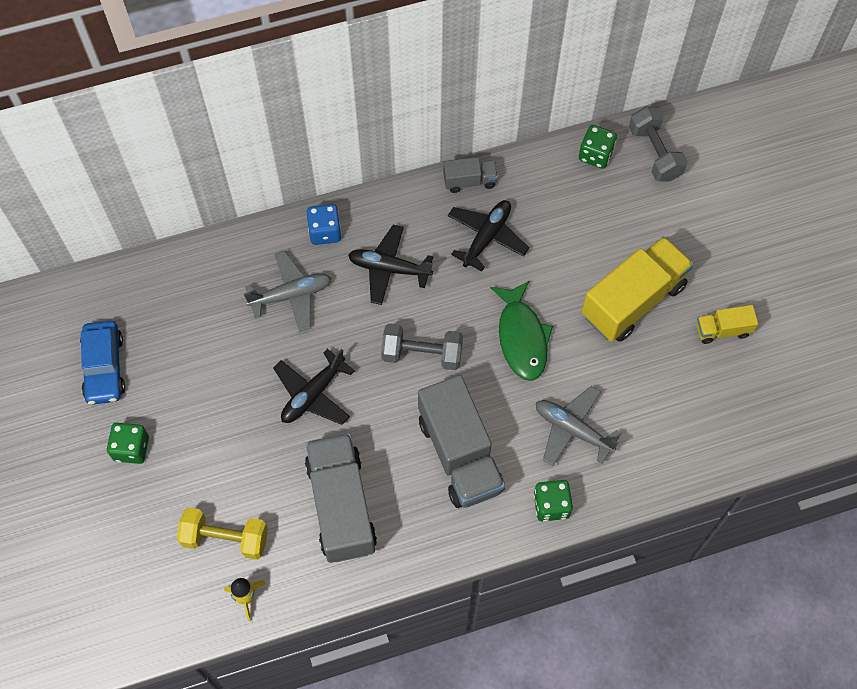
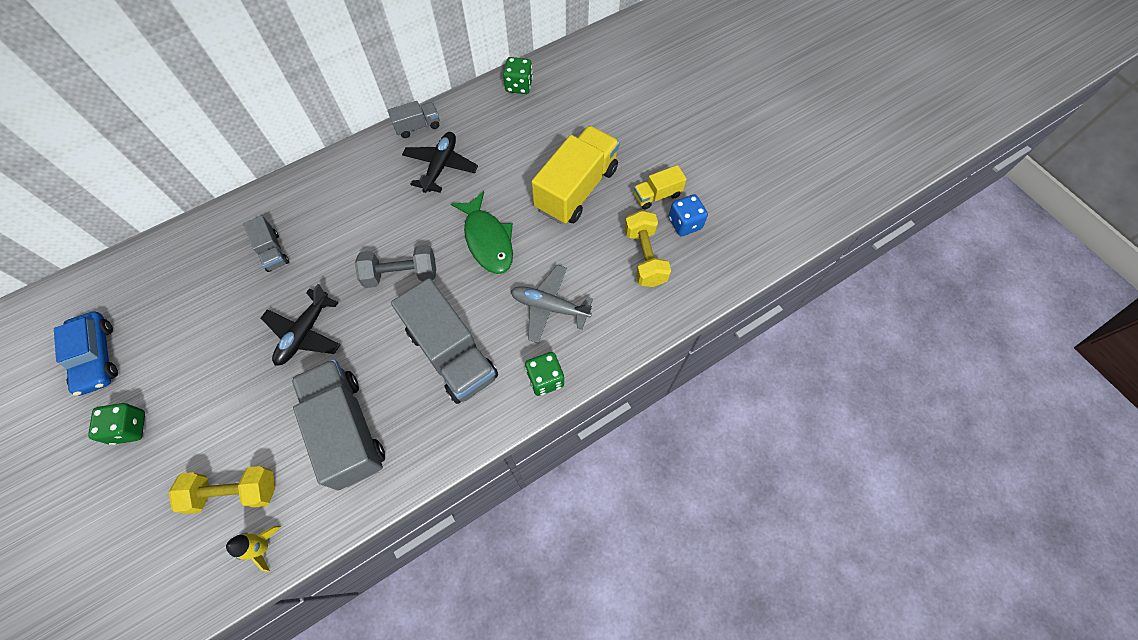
camera: 15 degrees left, 0 degrees up
(291, 295) = (272, 252): grey plane -> grey truck
(325, 232) = (297, 193): blue dice -> blue dice (685, 223)
(389, 268) = (359, 210): black plane -> none
(654, 153) = (566, 75): grey dumbbell -> none
(689, 399) = (644, 257): none -> yellow dumbbell

